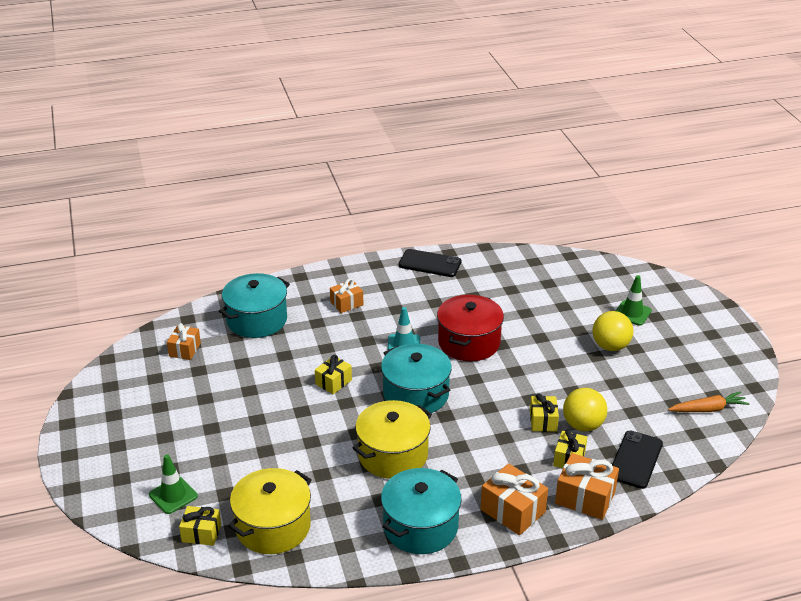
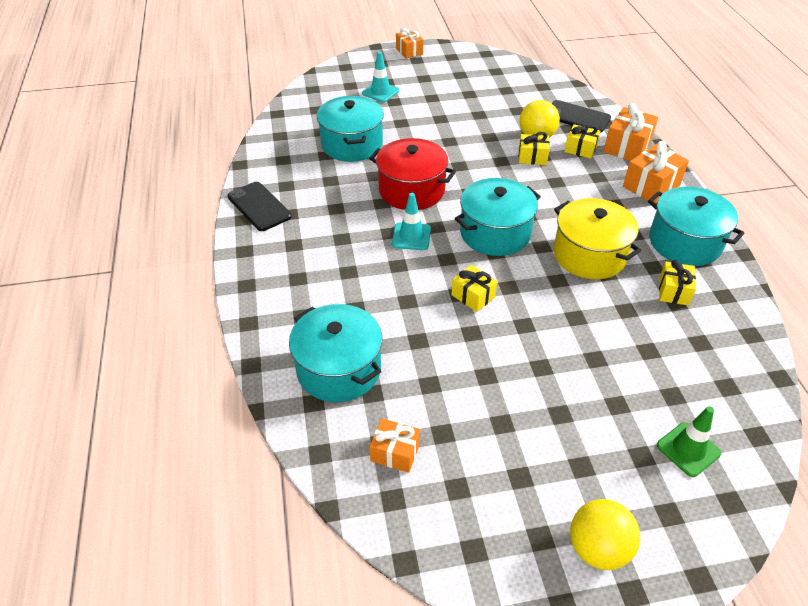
camera: 85 degrees left, 10 degrees up
(201, 533) = (742, 416): yellow gift -> yellow gift (673, 291)
(273, 526) = (714, 351): yellow pot -> none
(346, 303) = (321, 280): orange gift -> orange gift (409, 51)
(430, 263) = (259, 207): black phone -> black phone turned 60 degrees counterclockwise
(532, 303) = (352, 144): none -> turquoise pot
(610, 346) = (427, 109): yellow ball -> yellow ball (598, 548)
(632, 313) = (380, 92): green traffic cone -> turquoise traffic cone
(708, 409) = (513, 76): orange carrot -> none

